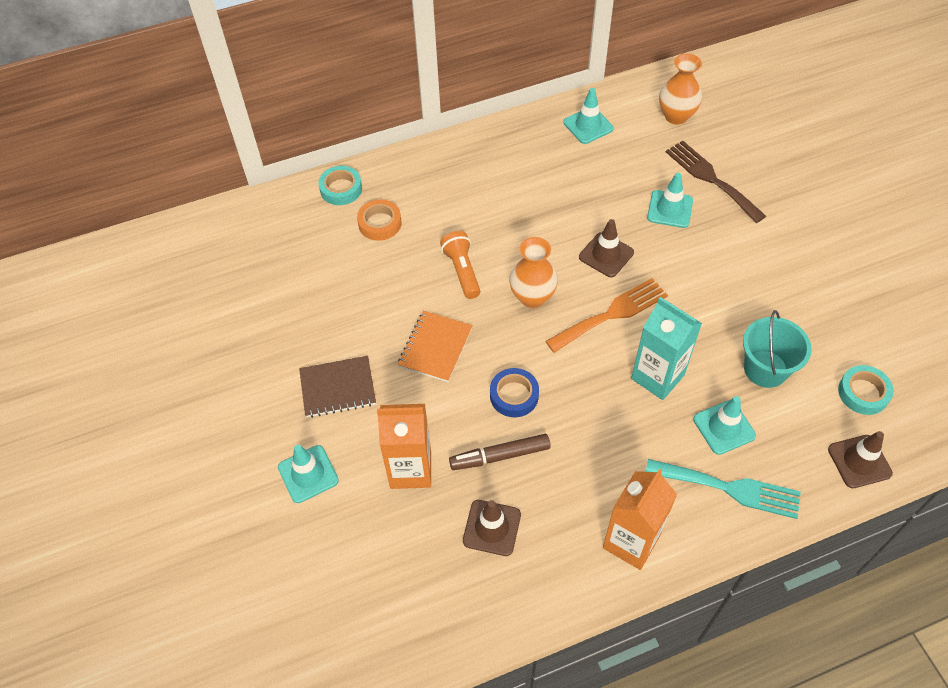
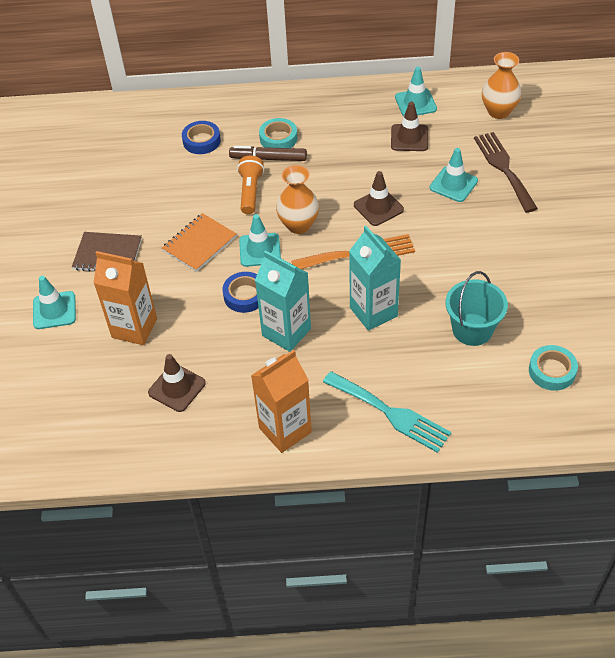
camera: 20 degrees right, 5 degrees down
(341, 189) = (183, 108): turquoise tape -> turquoise tape (278, 138)
(380, 223) = (201, 141): orange tape -> blue tape
(500, 456) = (210, 337): brown marker -> brown marker (268, 158)
(578, 426) = (286, 332): none -> turquoise carton
(724, 427) = (410, 365): turquoise traffic cone -> turquoise traffic cone (260, 250)
(859, 461) = (518, 424): brown traffic cone -> brown traffic cone (409, 138)

